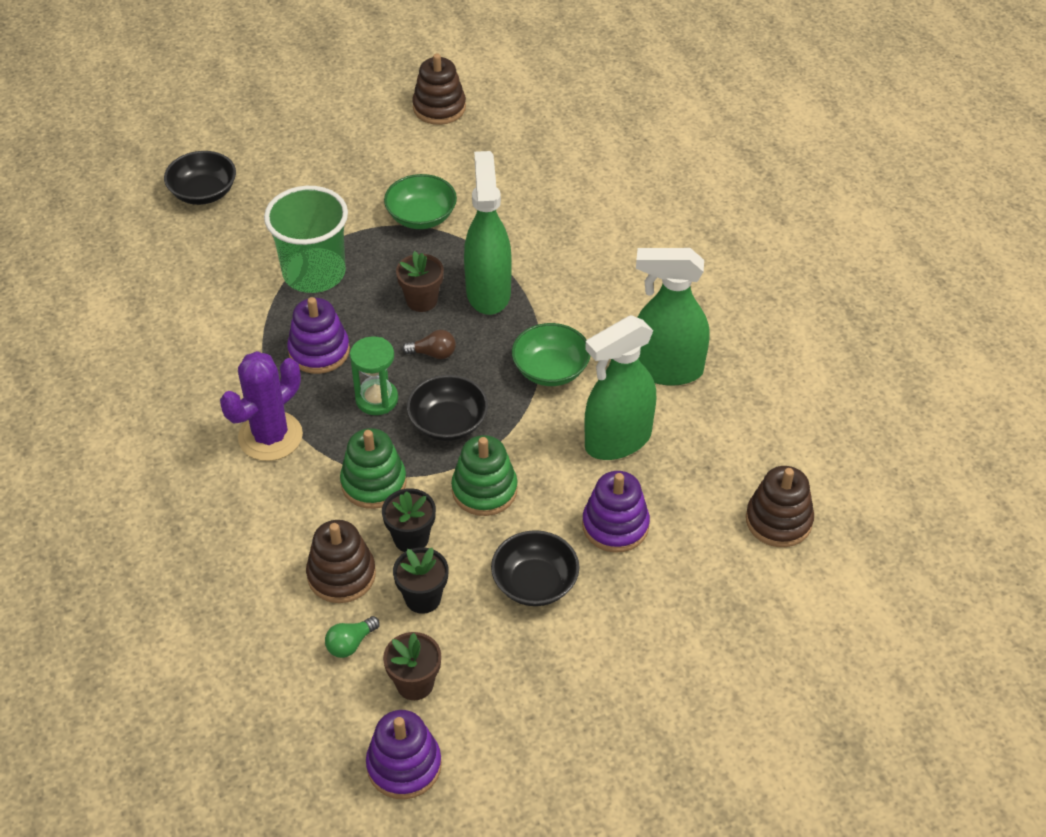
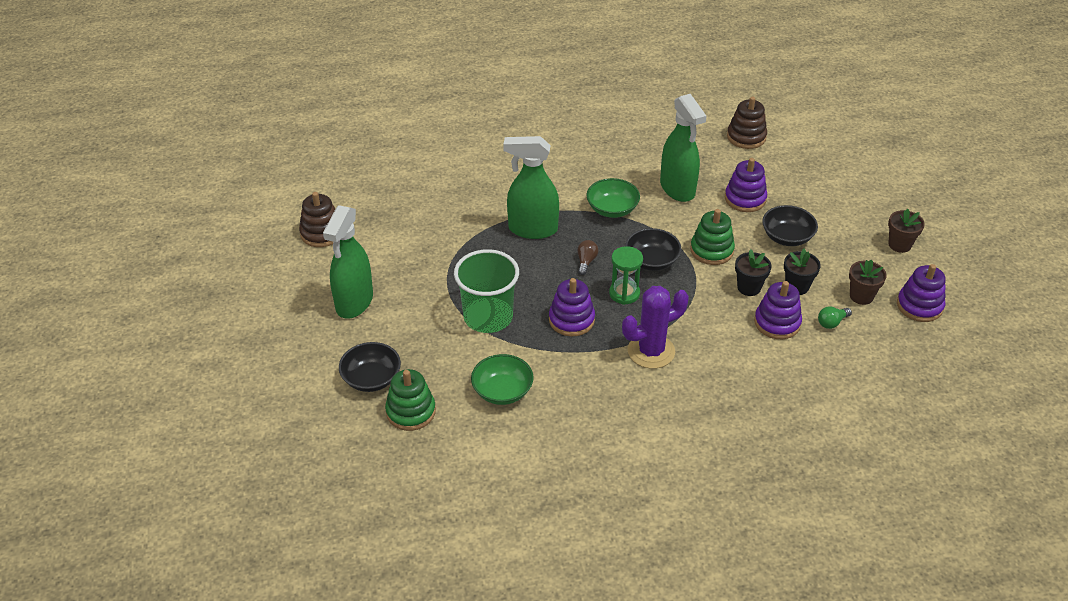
camera: 80 degrees left, 5 degrees down
(270, 436) = (651, 351): purple cactus -> purple cactus turned 75 degrees counterclockwise
(341, 575) = (777, 323): brown stacking toy -> purple stacking toy
(350, 644) = (832, 322): green light bulb -> green light bulb turned 90 degrees clockwise
(373, 483) = (700, 301): green stacking toy -> green stacking toy (411, 411)
(421, 217) = (444, 254): green bowl -> green bowl (502, 391)
(422, 300) = (532, 262): brown flower pot -> brown flower pot (899, 245)
(666, 370) = (621, 160): green spray bottle -> green spray bottle (354, 302)

